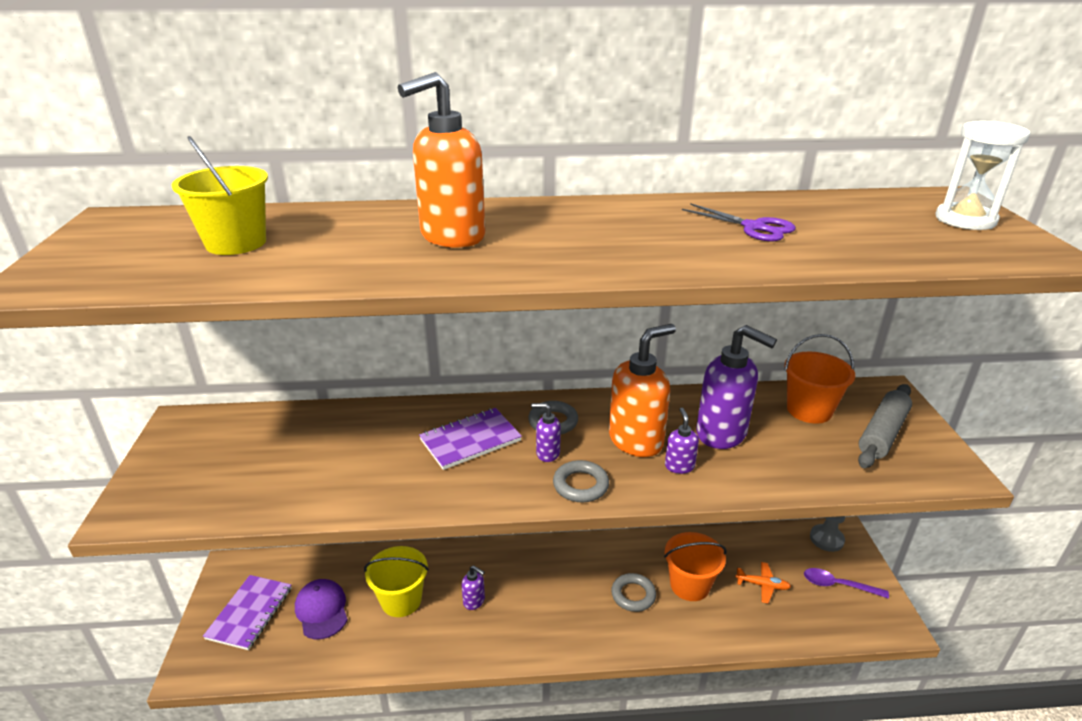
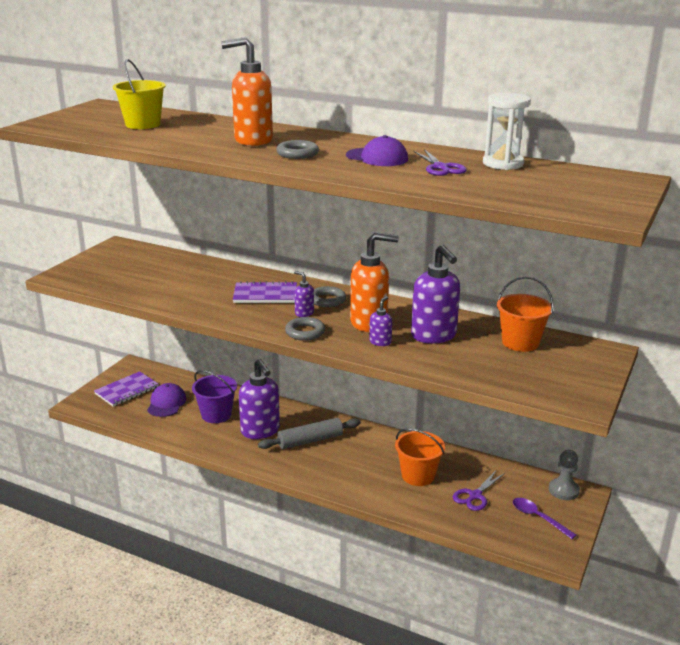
camera: 30 degrees right, 5 degrees down
(401, 600) = (216, 415): yellow bucket -> purple bucket
(474, 601) = (260, 431): purple soap dispenser -> purple soap dispenser, size x2.12
(633, 595) = (370, 466): grey ring -> grey ring (297, 154)
(657, 229) = (377, 157): none -> purple cap
(762, 585) = (475, 496): orange plane -> purple scissors
(882, 434) = (558, 369): grey rolling pin -> grey rolling pin (310, 441)
(965, 220) = (606, 190): white hourglass -> white hourglass (503, 163)

